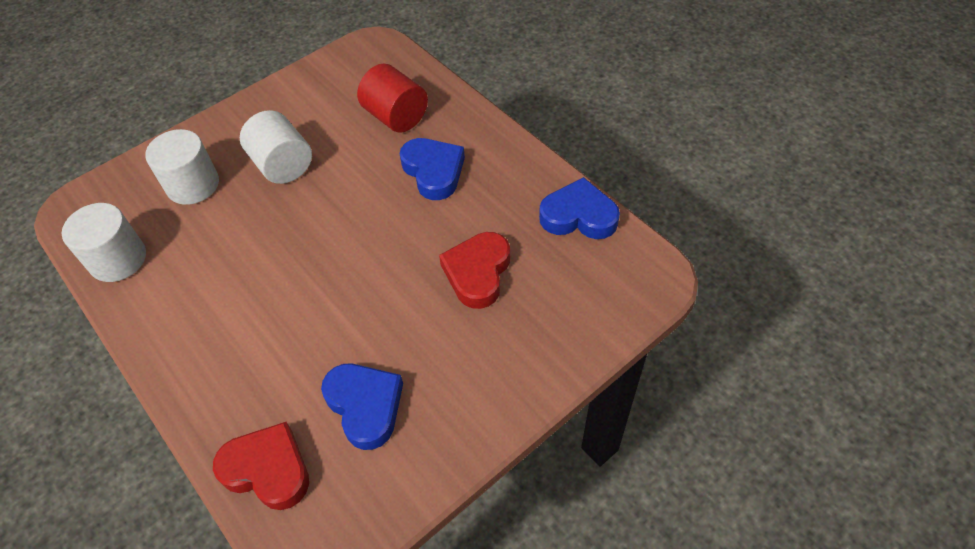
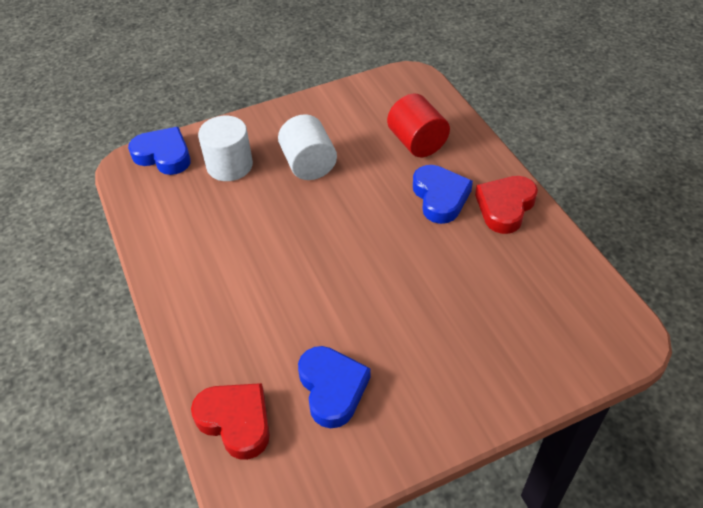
camera: 15 degrees right, 5 degrees down
(118, 259) = (154, 214): white cylinder -> none
(477, 273) = (460, 295): red heart -> red heart (505, 207)
(579, 216) = (567, 266): blue heart -> blue heart (163, 155)

